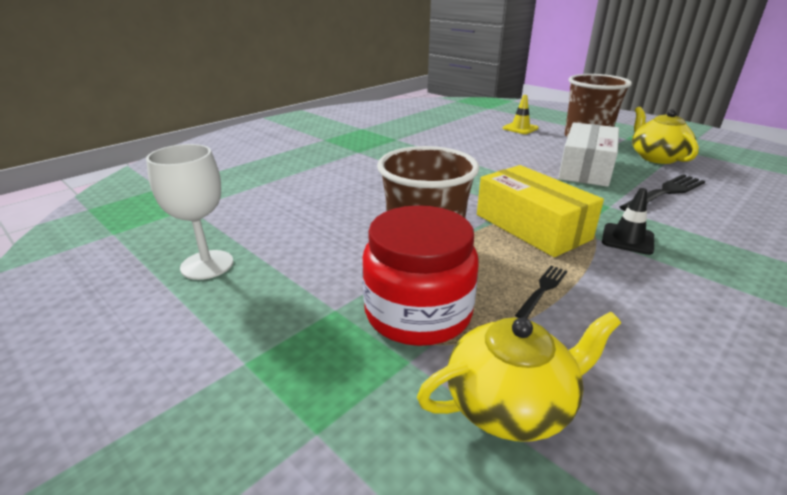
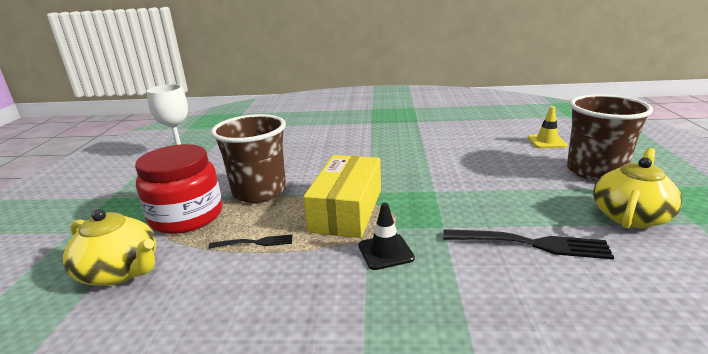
camera: 50 degrees right, 5 degrees down
(585, 168) = (511, 193): white box -> none

